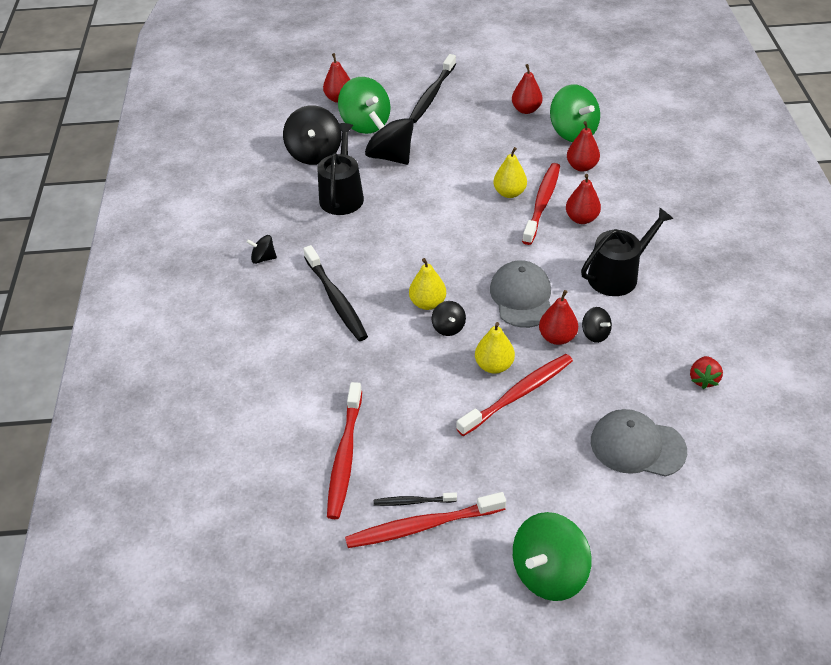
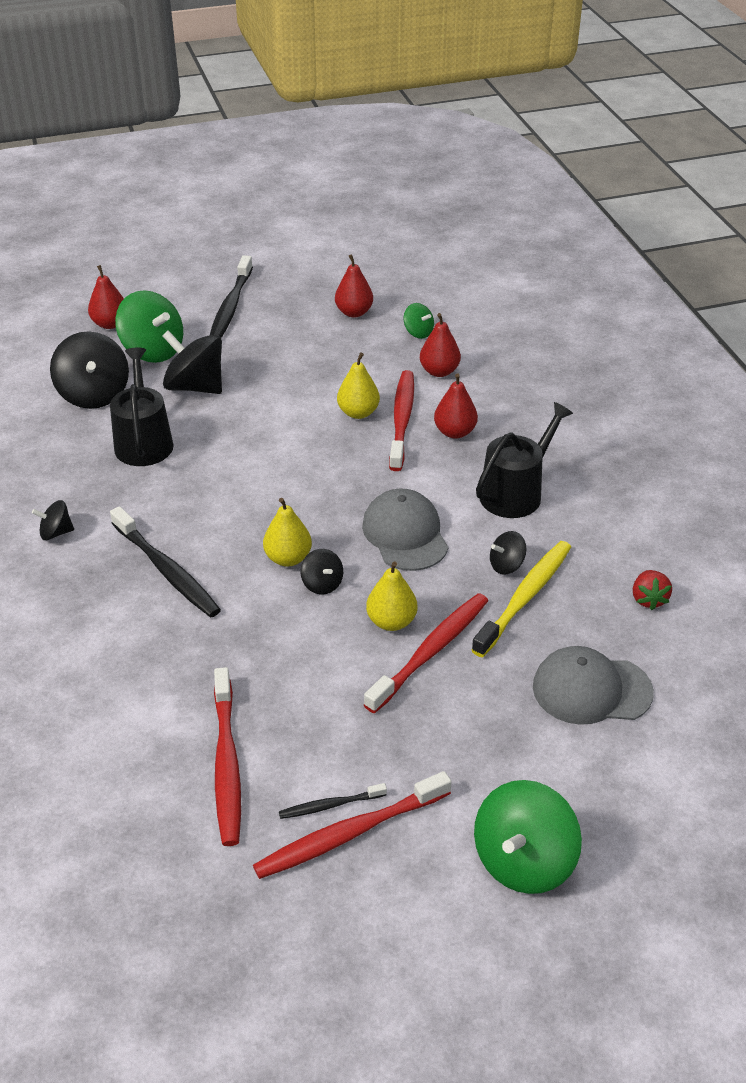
camera: 15 degrees left, 5 degrees down
(557, 337) = (461, 576): red pear -> none
(573, 132) = (418, 332): green spinning top -> green spinning top, size x0.51
(595, 334) = (506, 565): black spinning top -> black spinning top turned 120 degrees clockwise
(603, 362) = (525, 597): none -> yellow toothbrush

